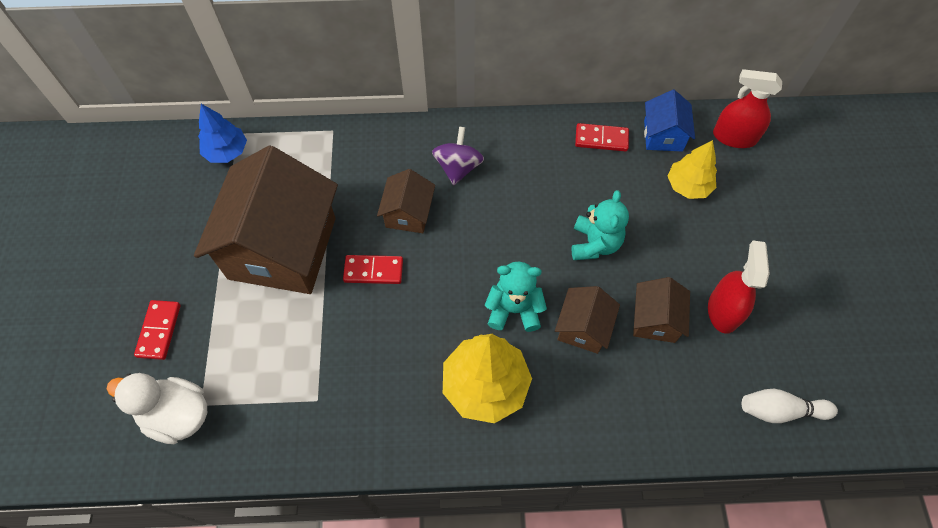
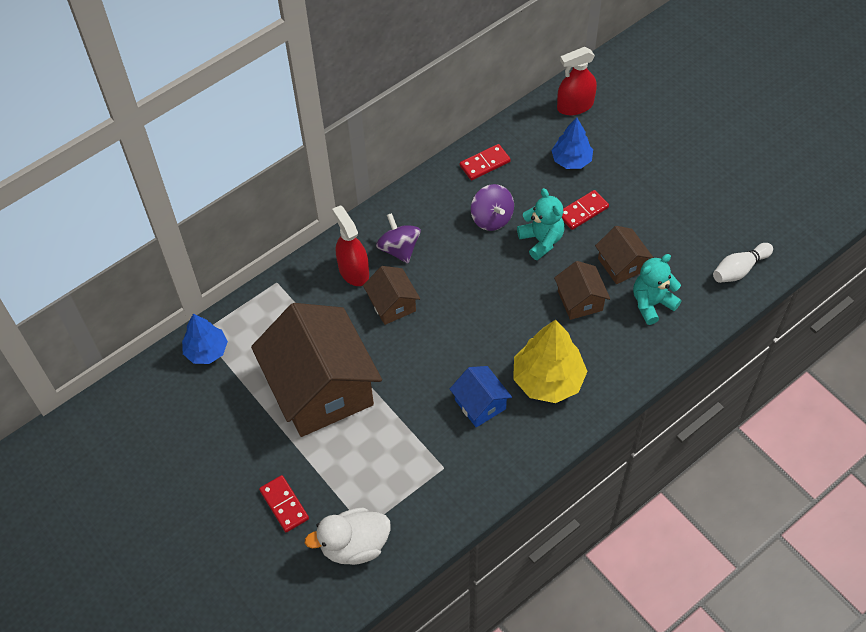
camera: 35 degrees left, 5 degrees down
(373, 270) = (404, 359): red domino -> red domino (583, 211)
(514, 309) = (524, 319): turquoise teddy bear -> turquoise teddy bear (652, 303)
(565, 193) = (492, 218): none -> purple spinning top
(663, 135) = (525, 134): blue house -> blue house (480, 404)
(688, 186) = (571, 160): yellow tree -> blue tree
(723, 310) = (659, 230): red spray bottle -> red spray bottle (353, 271)

